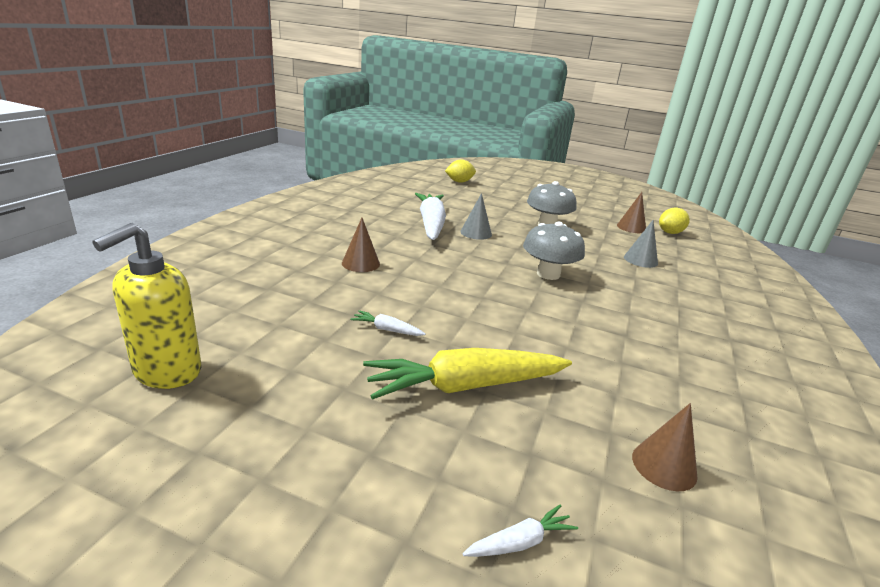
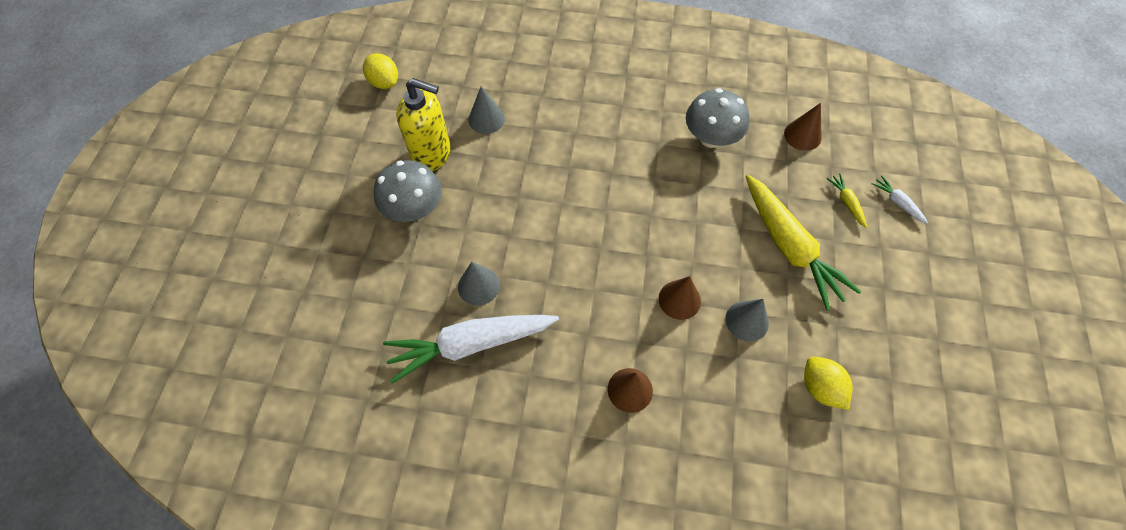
camera: 100 degrees left, 35 degrees up
(167, 372) = (896, 464): yellow soap dispenser -> yellow soap dispenser (432, 154)
(387, 329) = (747, 321): white carrot -> grey cone
(459, 182) = (247, 347): yellow lemon -> yellow lemon (820, 388)
(528, 469) = (846, 202): none -> yellow carrot
(548, 274) = (565, 202): grey mushroom -> grey mushroom (711, 138)
(631, 227) = (382, 119): brown cone -> brown cone (679, 300)

